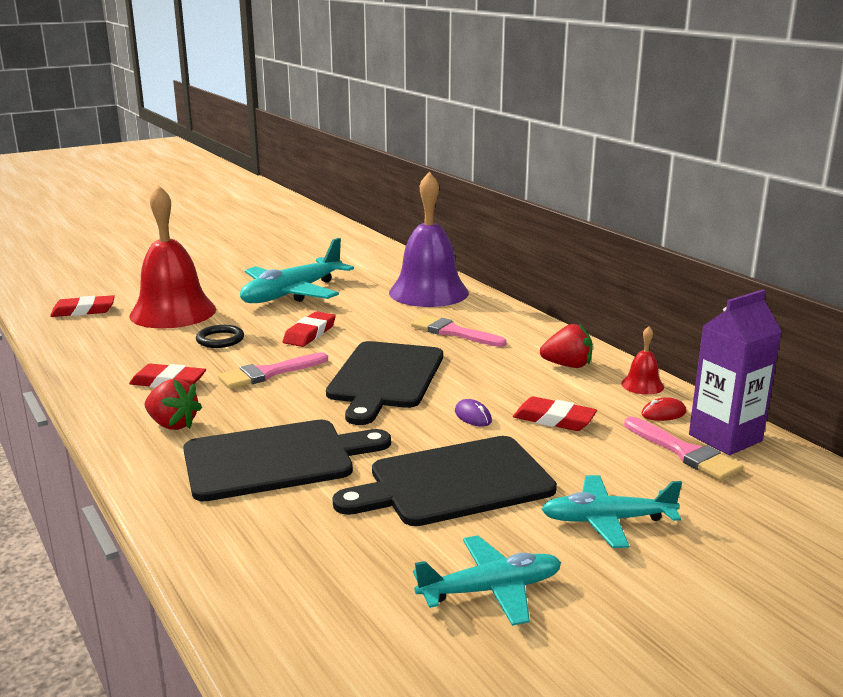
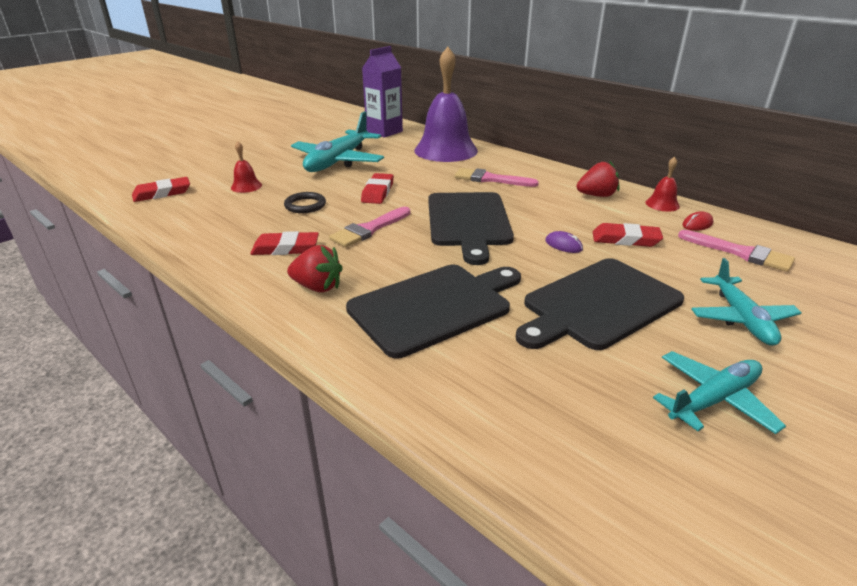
camera: 15 degrees left, 10 degrees up
(173, 312) = (246, 186): red bell -> red bell, size x0.41
(607, 520) = (741, 318): turquoise plane -> turquoise plane turned 75 degrees counterclockwise
(725, 438) = (756, 237): purple carton -> purple carton (384, 132)

